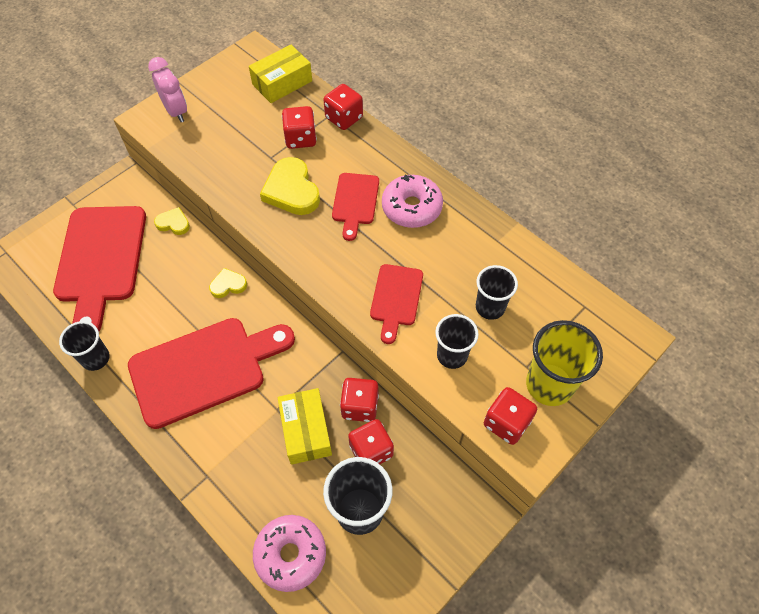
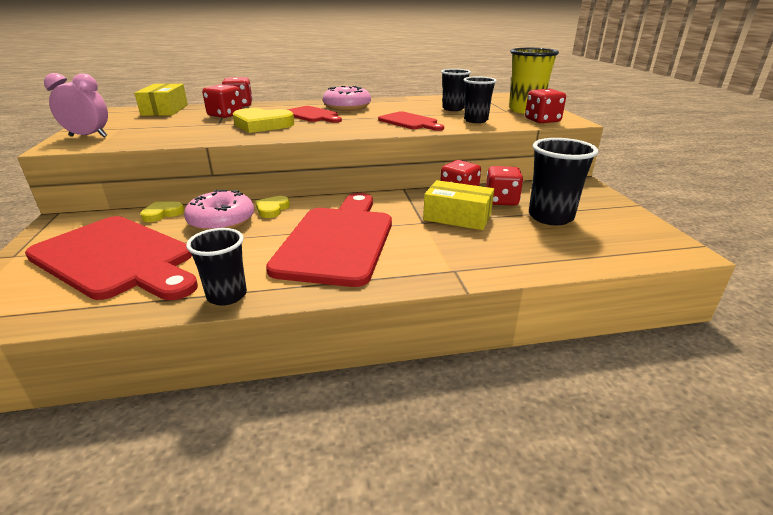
camera: 55 degrees left, 30 degrees down
(290, 554) = (572, 253): pink donut -> pink donut (222, 221)

